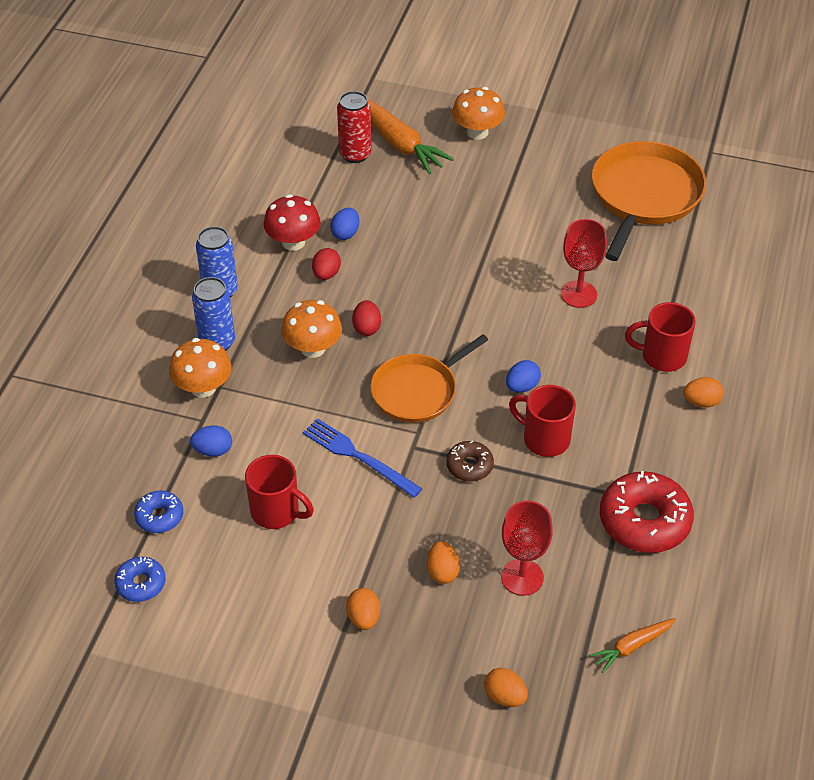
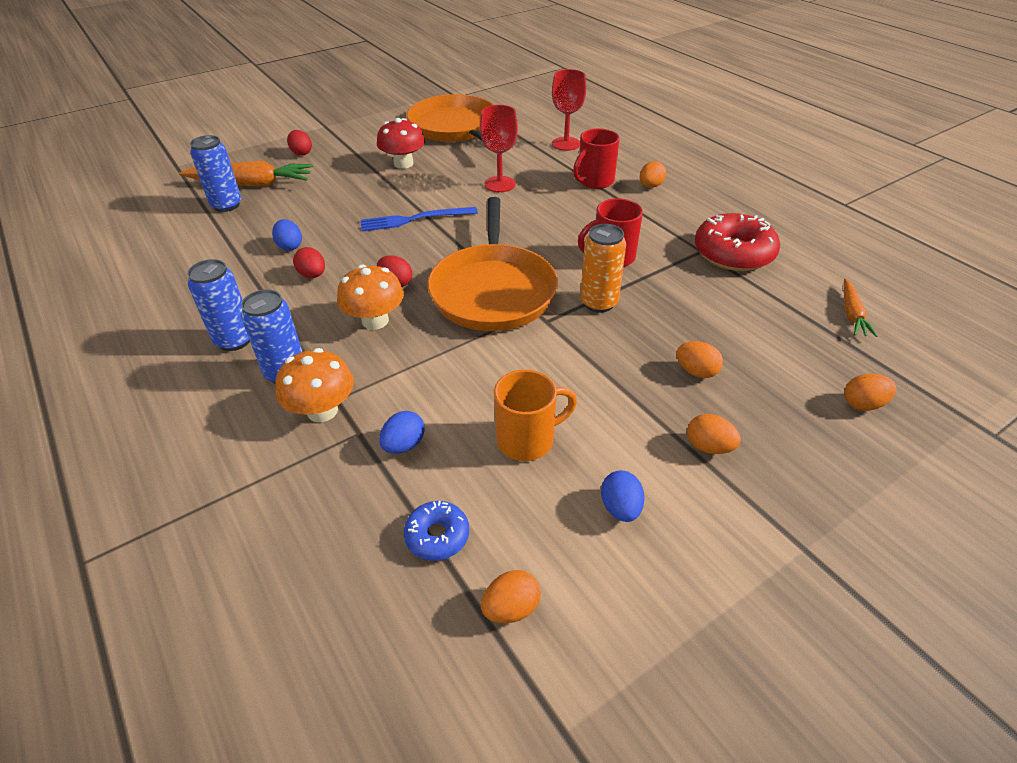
camera: 50 degrees left, 5 degrees down
(141, 584) = (511, 608): blue donut -> orange egg
(277, 512) = (527, 440): red mug -> orange mug
(293, 242) = (254, 274): red mushroom -> red mushroom (403, 164)
(355, 154) = (226, 205): red can -> blue can
(358, 457) = (522, 355): blue fork -> blue fork (414, 219)
(418, 391) = (493, 290): orange pan -> orange pan, size x1.50
(469, 466) = (599, 303): brown donut -> orange can
(477, 132) = (301, 153): orange mushroom -> red egg
(522, 386) = (551, 243): blue egg -> blue egg (620, 508)
(522, 577) = (739, 332): red goblet -> red goblet (566, 144)

